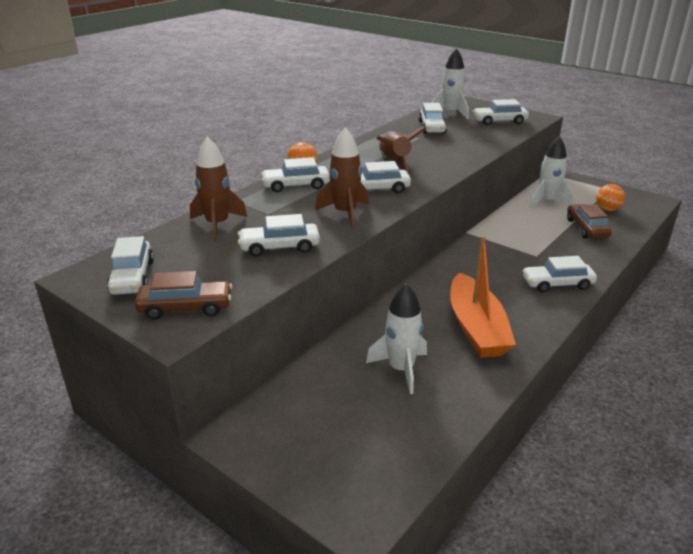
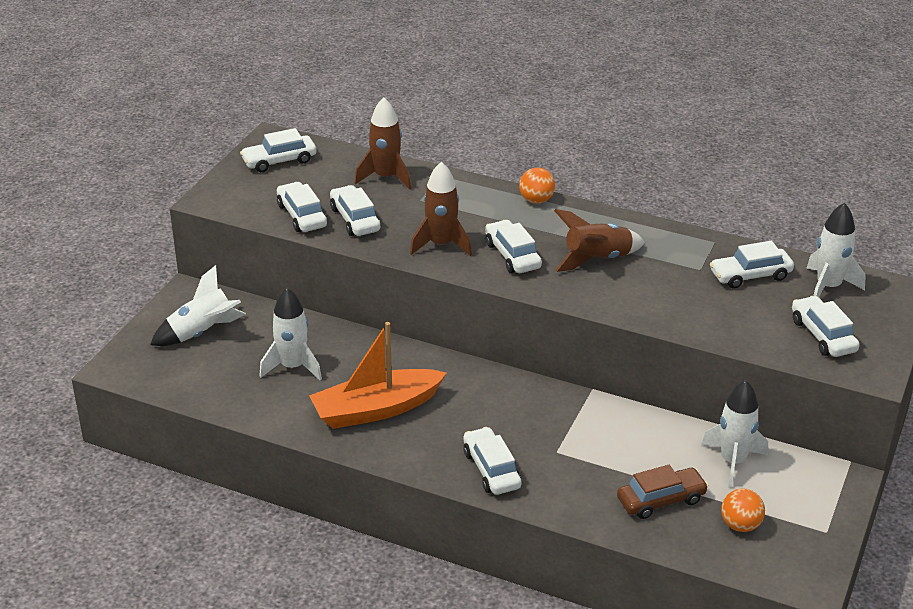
camera: 75 degrees right, 5 degrees up
(186, 308) = (242, 196): brown car -> none
(296, 185) = (496, 203): white car -> white car (302, 215)
(317, 431) = (202, 333): none -> white rocket

